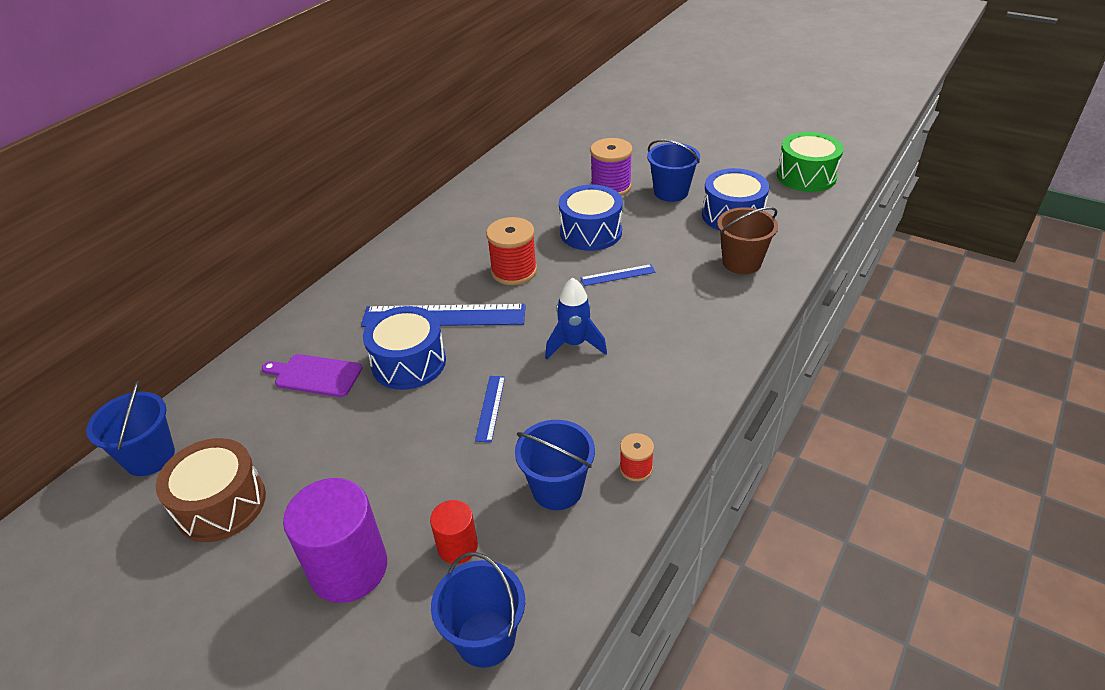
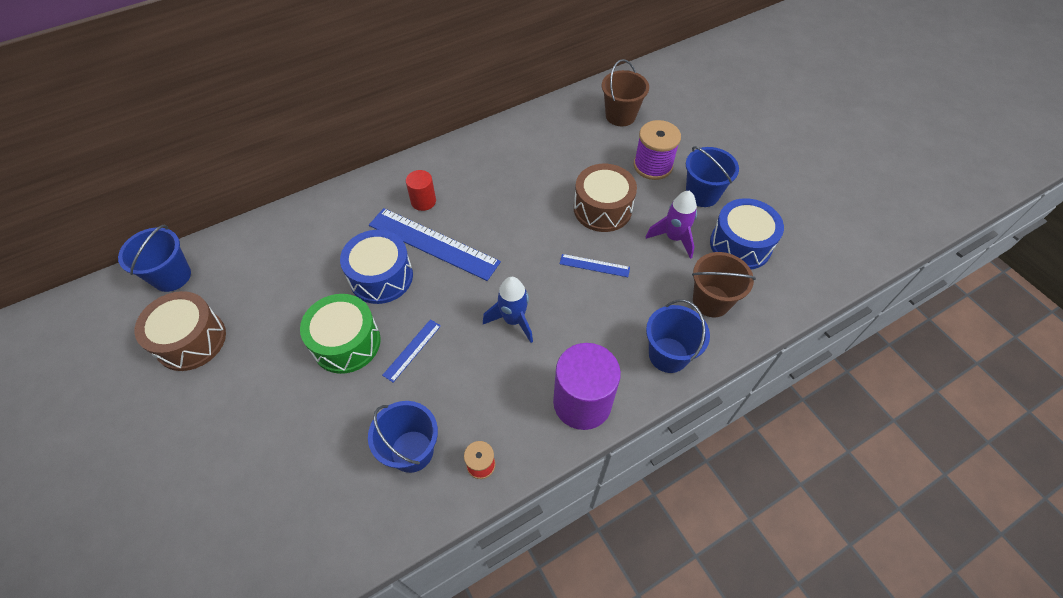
camera: 25 degrees right, 15 degrees up
(315, 375) = (311, 257): purple cutting board -> none
(349, 568) = (236, 439): purple cylinder -> purple cylinder (582, 402)
(457, 546) = (314, 462): red cylinder -> red cylinder (423, 201)
(485, 638) = (284, 550): blue bucket -> blue bucket (668, 355)
(514, 271) = (514, 222): red spool -> none
(551, 161) = (620, 116): none -> brown bucket
(591, 232) = (602, 209): blue drum -> brown drum
(672, 230) = (673, 238): none -> purple rocket
(806, 176) = (844, 229): green drum -> green drum (346, 343)

